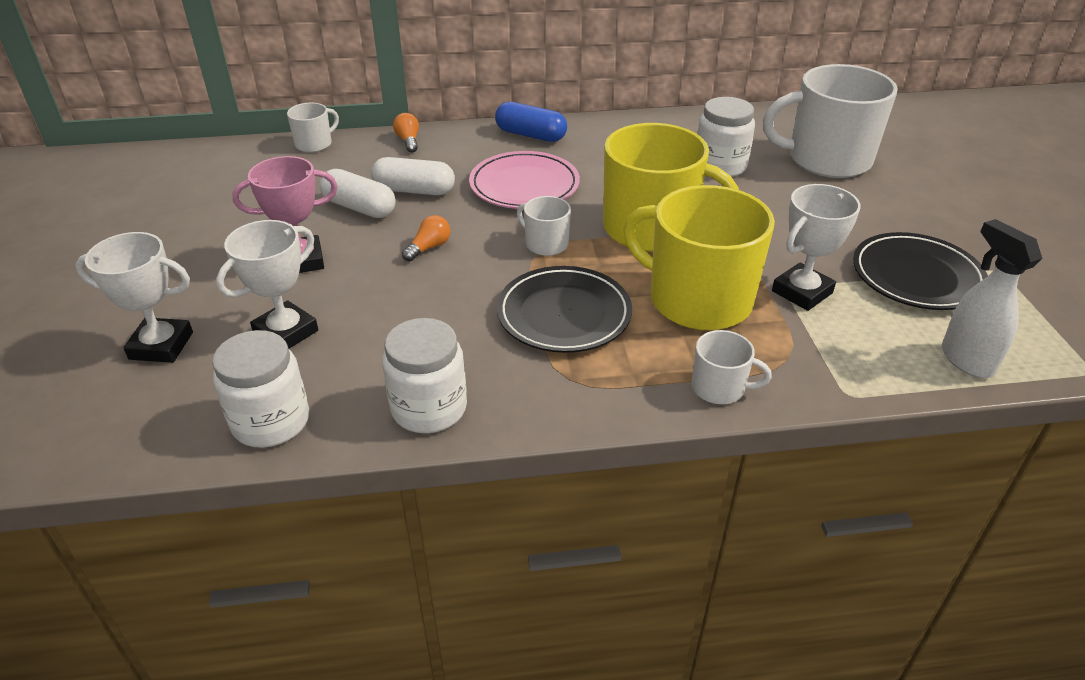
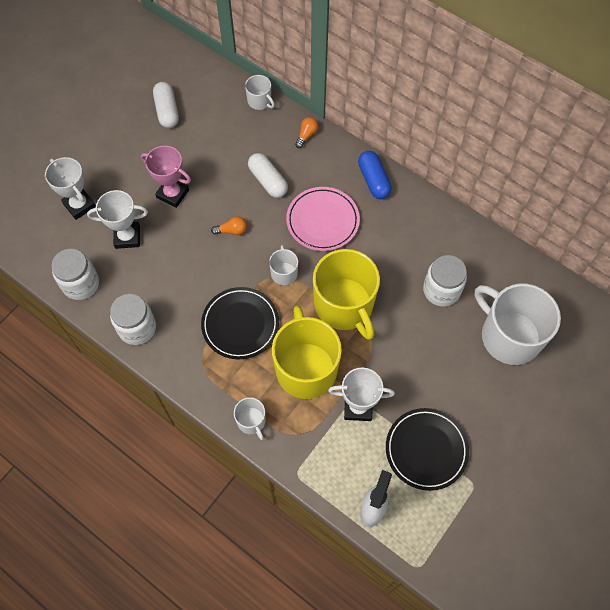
camera: 45 degrees right, 25 degrees up
(314, 144) = (260, 101): white mug -> white mug turned 45 degrees clockwise
(359, 207) = (231, 174): white capsule -> white capsule (167, 111)

